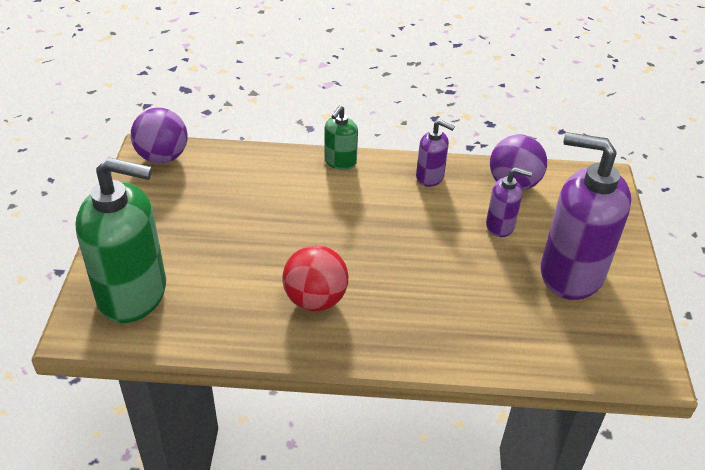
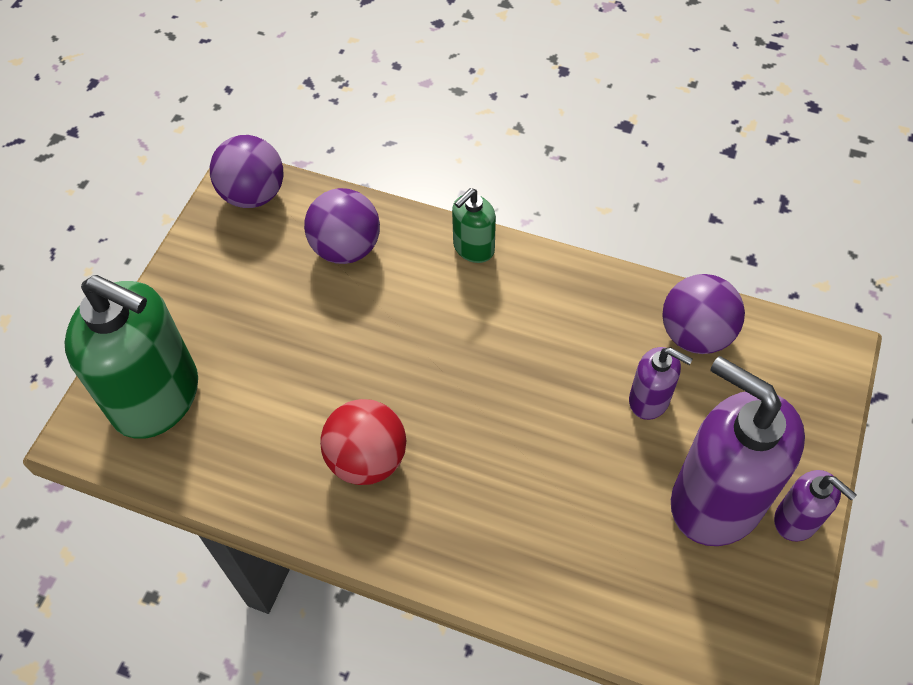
camera: 20 degrees right, 15 degrees up
(247, 177) = (346, 248): none -> purple ball
(430, 177) = (584, 298): purple soap dispenser -> purple soap dispenser (796, 520)

